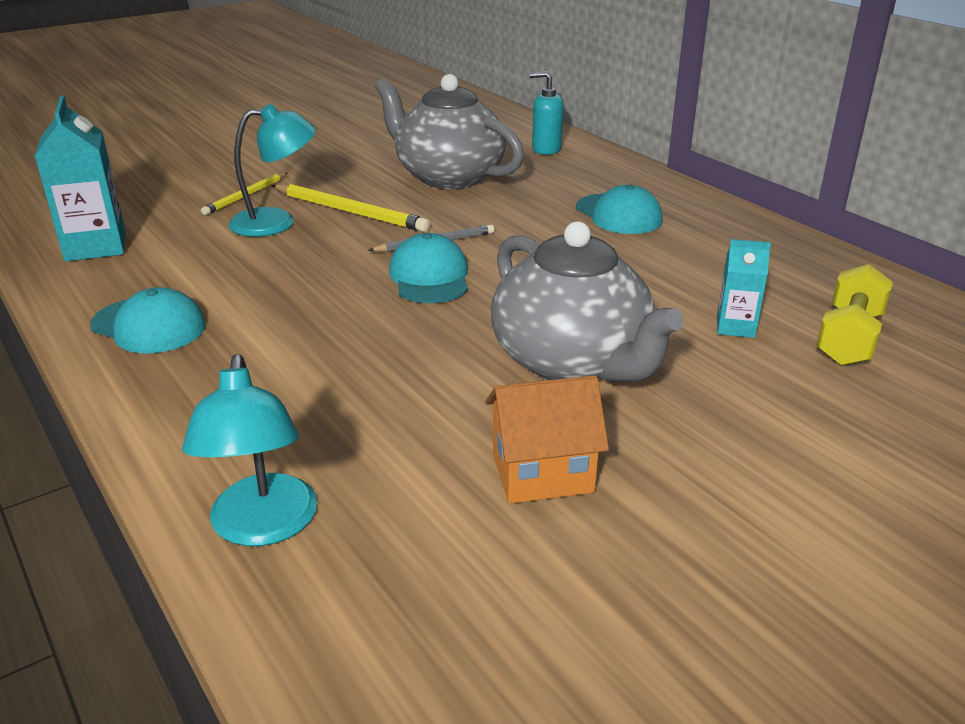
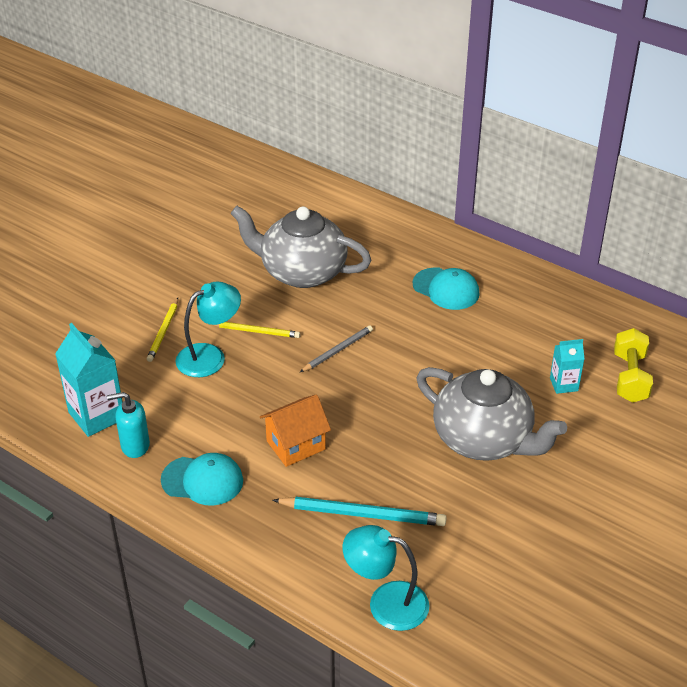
camera: 20 degrees left, 10 degrees up
(263, 527) = (386, 602): turquoise lamp -> turquoise lamp turned 135 degrees clockwise
(325, 406) = (362, 514): none -> turquoise pencil
(350, 212) = (256, 331): yellow pencil -> yellow pencil, size x0.63
(430, 277) = (355, 387): turquoise cap -> none
(542, 473) = (508, 526): orange house -> orange house (295, 445)
(546, 149) = (355, 220): turquoise soap dispenser -> turquoise soap dispenser (135, 446)

